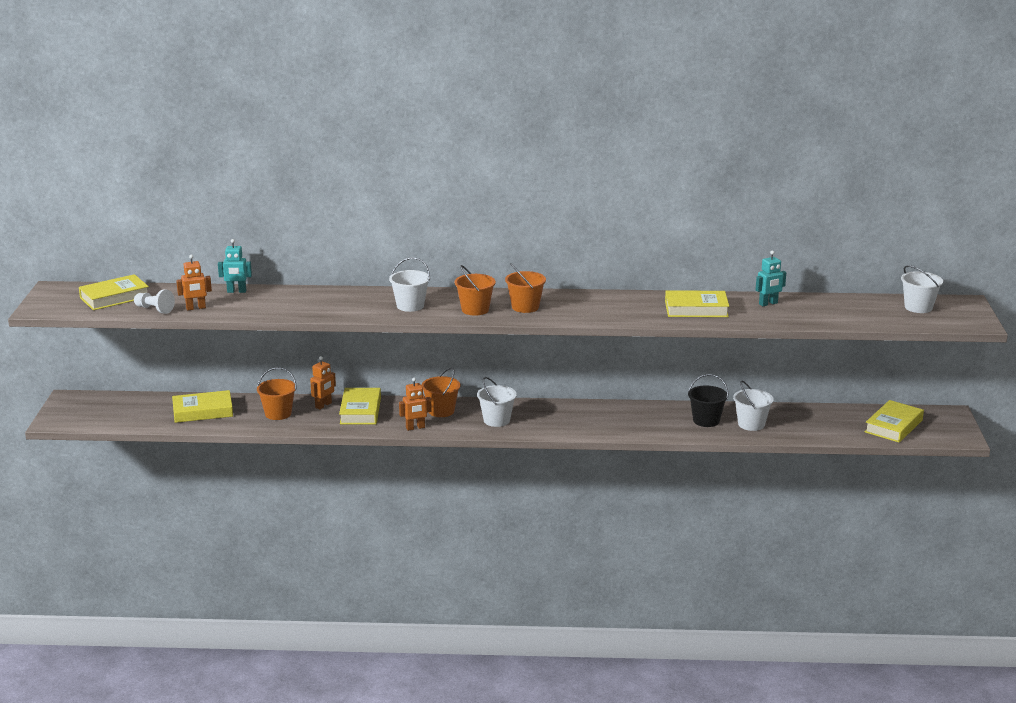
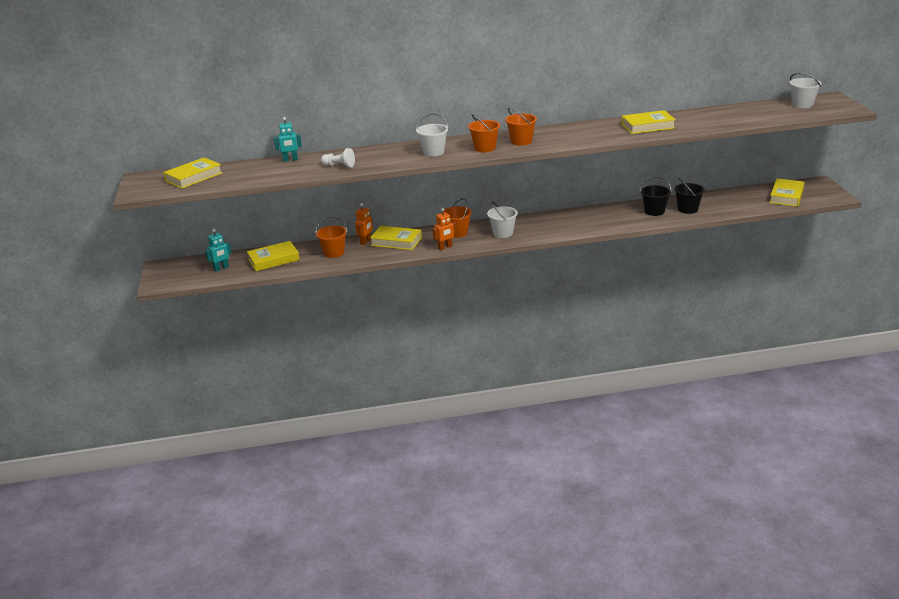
camera: 10 degrees left, 5 degrees up
(154, 309) = (232, 181): white pawn -> white pawn (339, 166)
(196, 308) = (265, 176): orange robot -> none
(360, 411) = (396, 241): yellow book -> yellow book turned 60 degrees counterclockwise
(751, 424) = (687, 209): white bucket -> black bucket
(768, 304) = (696, 116): turquoise robot -> turquoise robot (221, 268)

